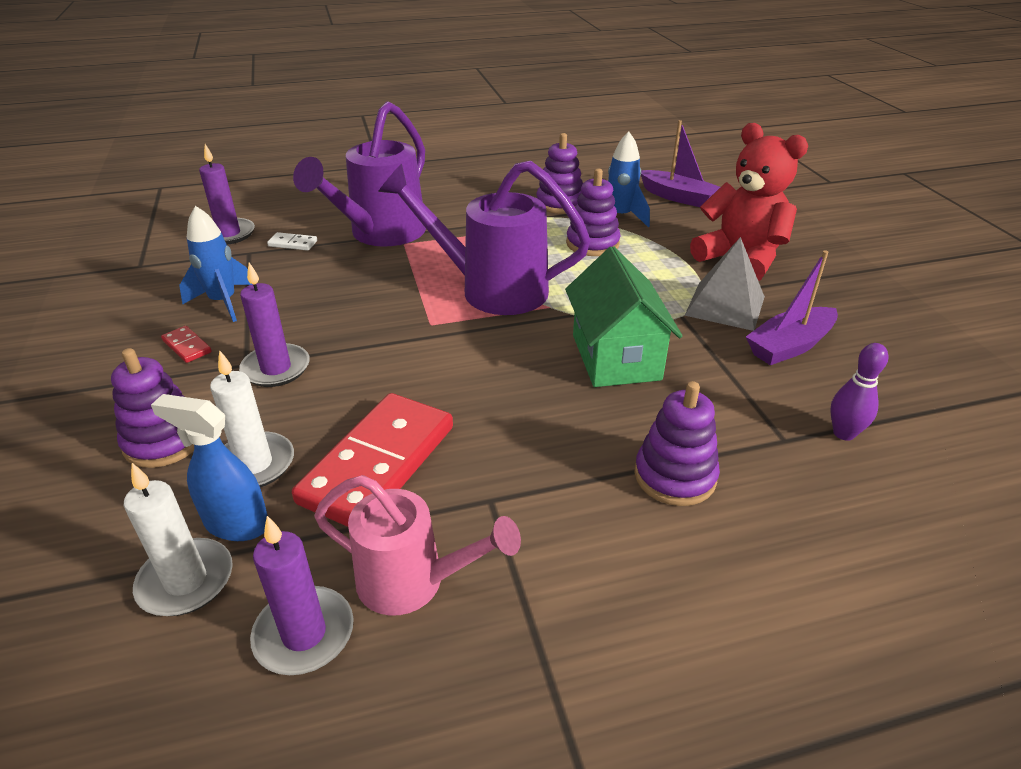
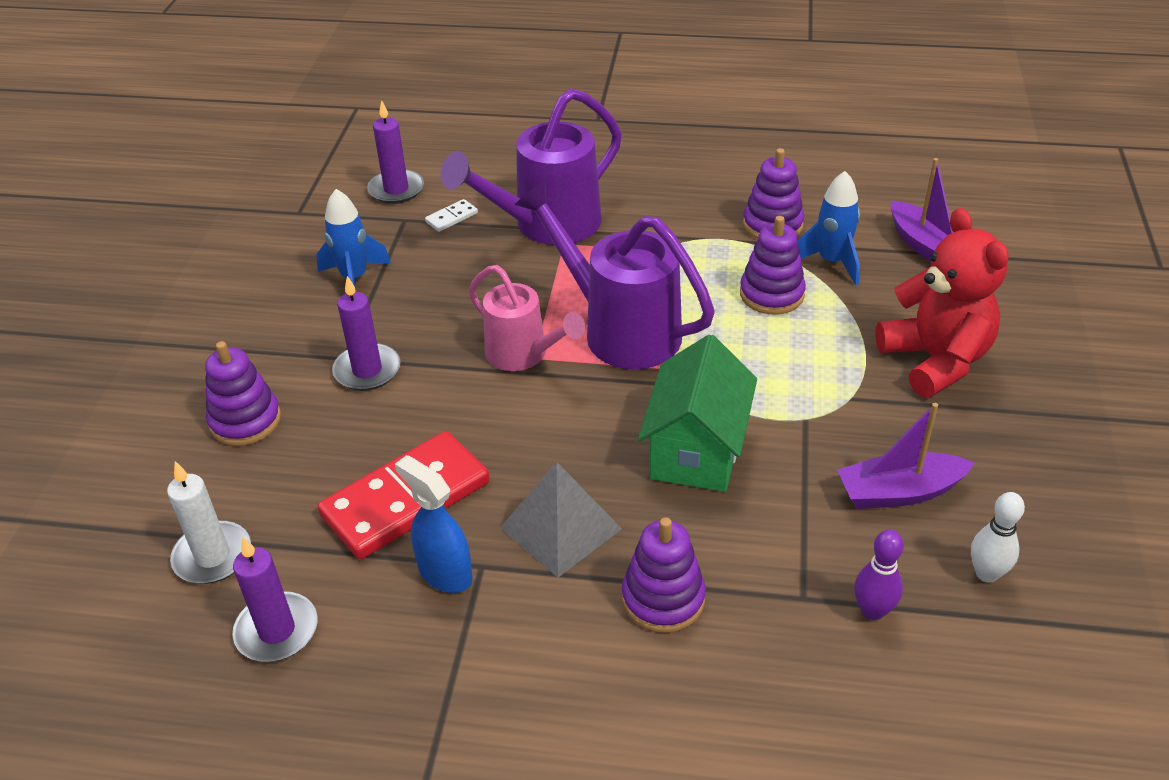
camera: 25 degrees right, 5 degrees up
(187, 346) = (302, 323): red domino -> none
(236, 524) = (268, 519): blue spray bottle -> blue spray bottle (444, 573)
(255, 464) = (306, 467): white candle -> none
(292, 244) = (451, 218): white domino -> white domino turned 75 degrees counterclockwise
(412, 582) = (377, 617): pink watering can -> pink watering can (523, 355)
(725, 305) = (865, 419): grey pyramid -> grey pyramid (561, 528)
(897, 383) = (986, 573): none -> white bowling pin

